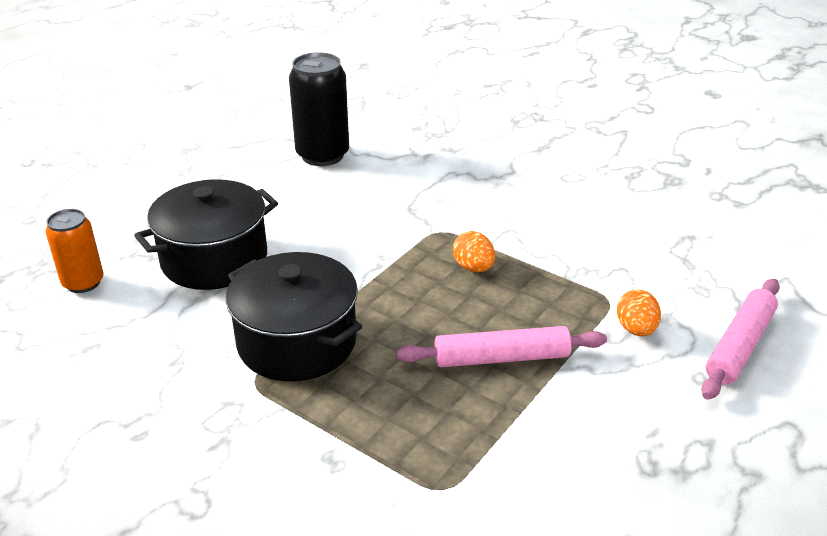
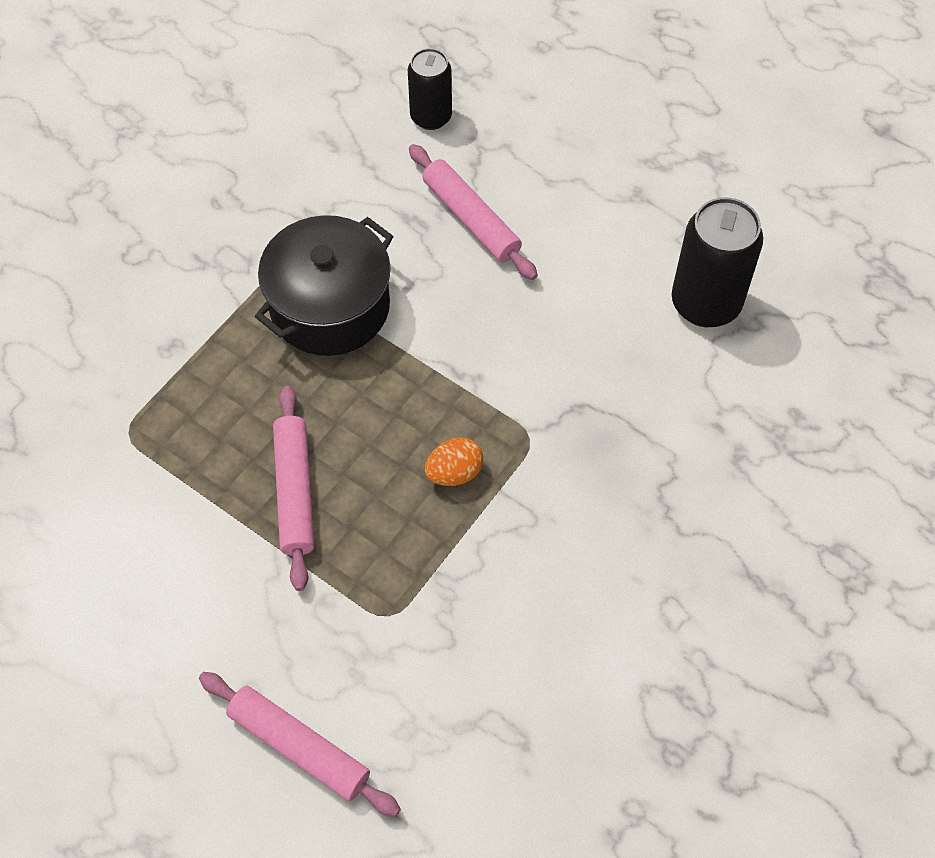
camera: 90 degrees right, 25 degrees up
(83, 283) = (431, 117): orange can -> black can
(214, 259) = (471, 219): black pot -> pink rolling pin
(636, 329) = (334, 636): orange egg -> none

